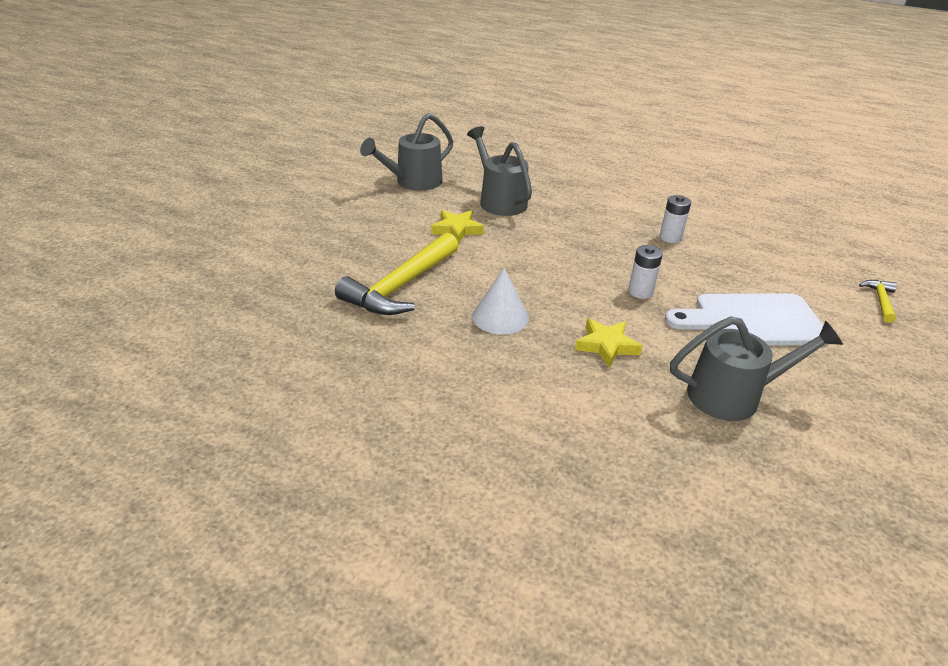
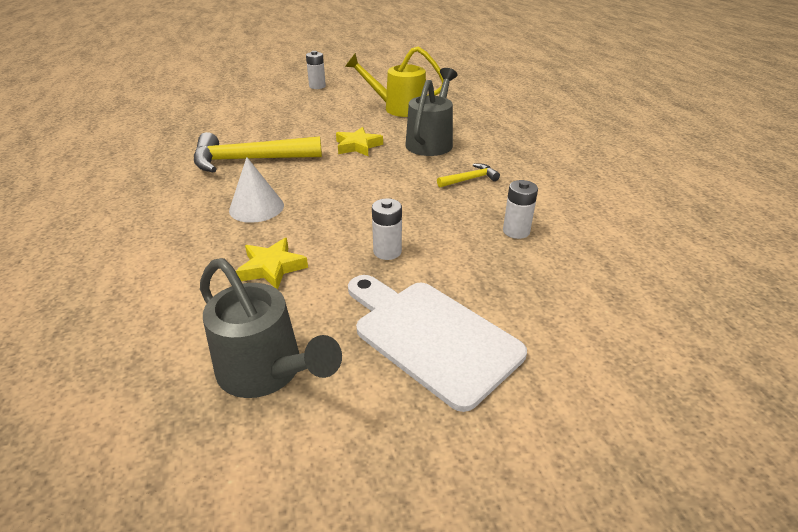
camera: 50 degrees right, 0 degrees up
(289, 190) = (317, 86): none -> white battery
(413, 182) = (398, 108): grey watering can -> yellow watering can
(880, 301) = (644, 432): yellow hammer -> yellow hammer (470, 179)

